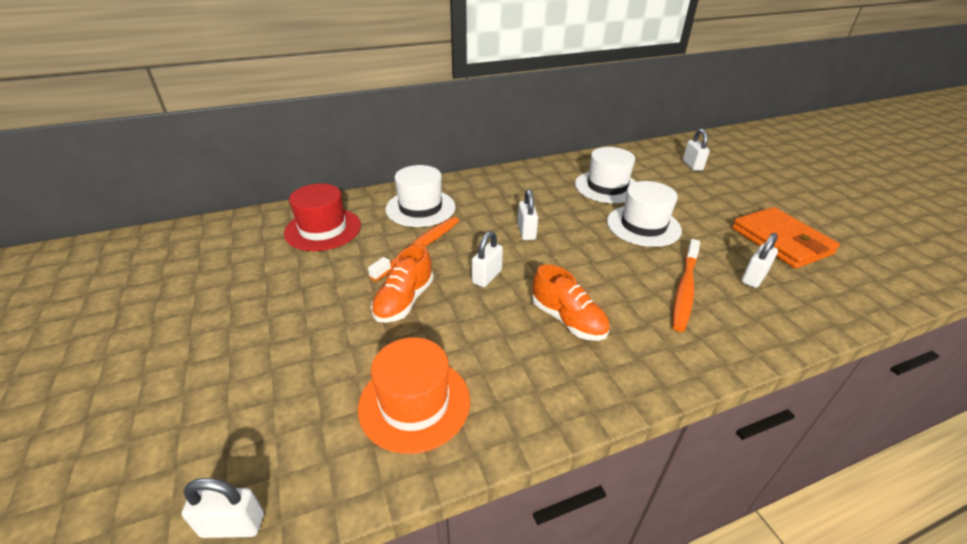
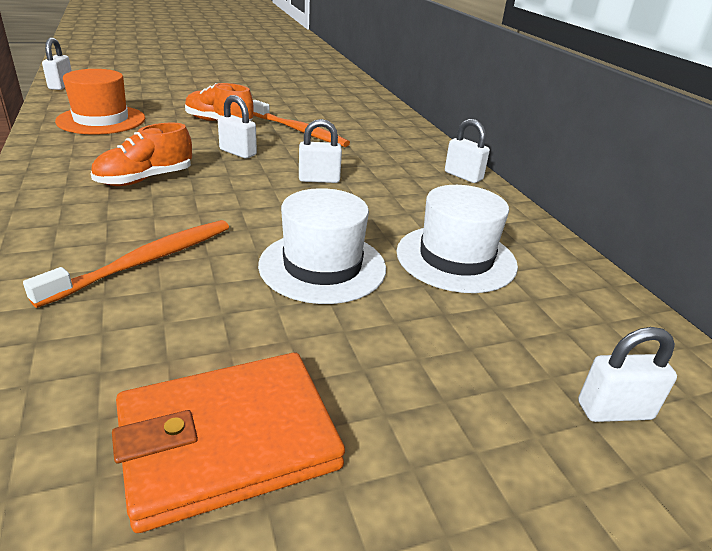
camera: 90 degrees right, 5 degrees down
(323, 229) = (338, 102): red hat -> none
(420, 208) = (377, 135): white hat -> none
(684, 290) = (146, 261): orange toothbrush -> orange toothbrush turned 105 degrees clockwise
(753, 278) = (131, 341): white padlock -> white padlock (463, 176)

